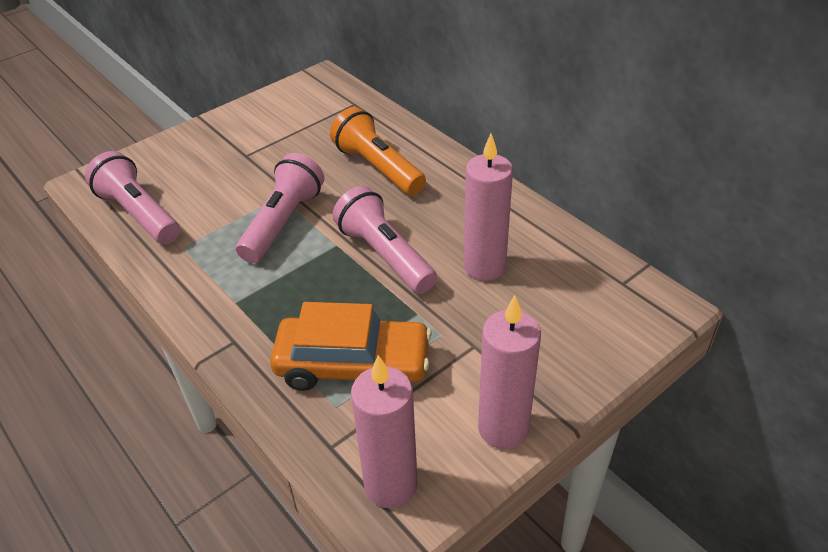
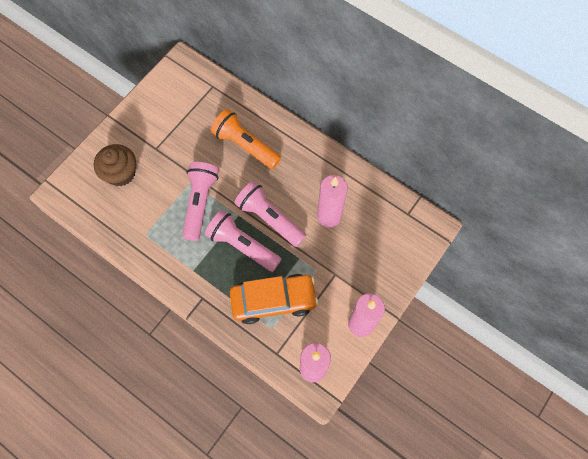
camera: 15 degrees left, 25 degrees up
(138, 214) = (106, 213): pink flashlight -> pink flashlight (242, 245)
(183, 174) = (121, 173): none -> brown cupcake

